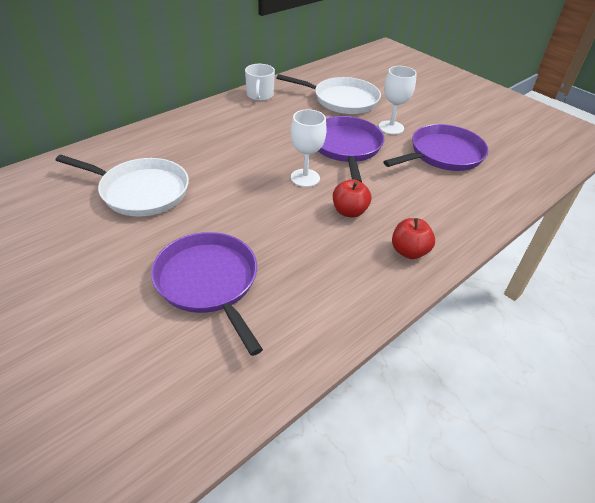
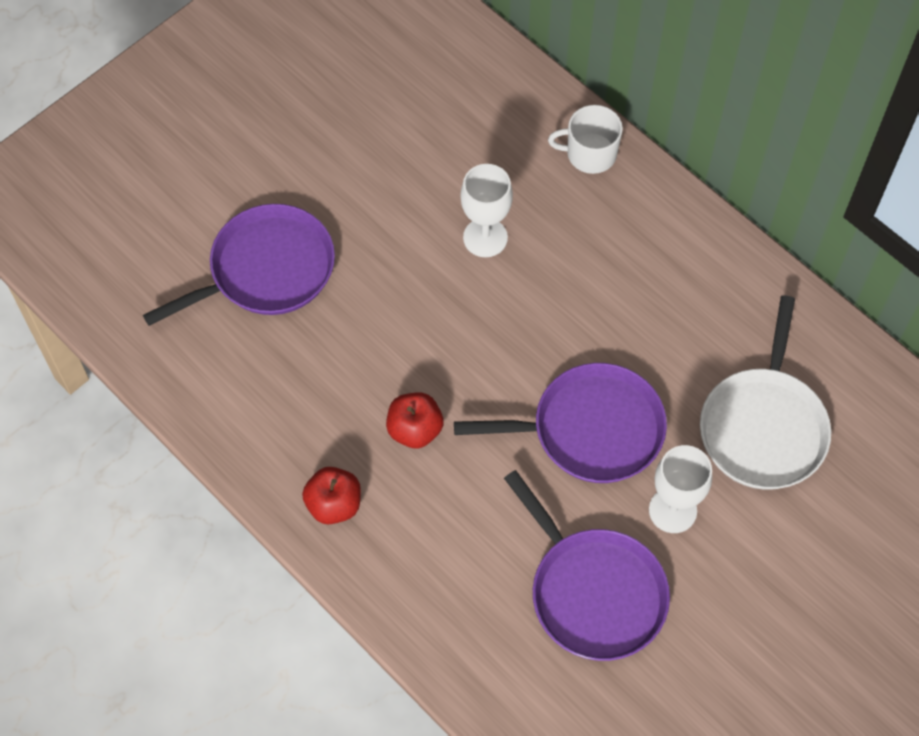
camera: 90 degrees right, 20 degrees up
(140, 191) = (433, 162): white pan -> none
(260, 95) = (749, 282): white mug -> white mug (590, 154)
(305, 178) = (491, 368): white goblet -> white goblet (485, 237)

